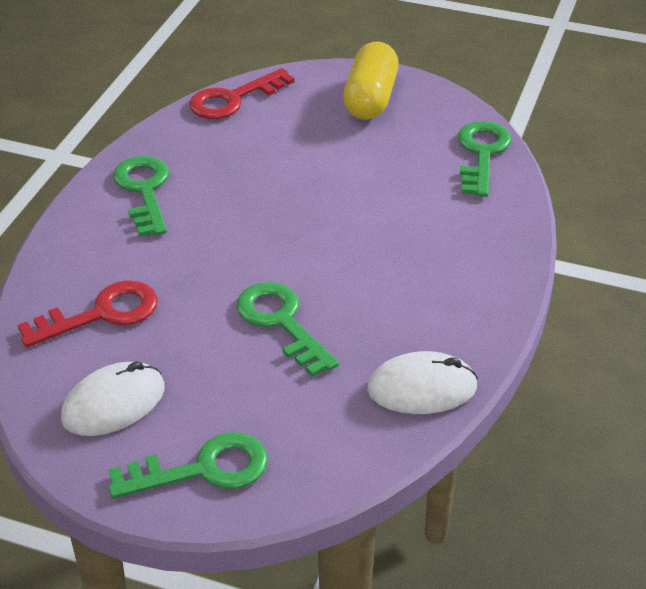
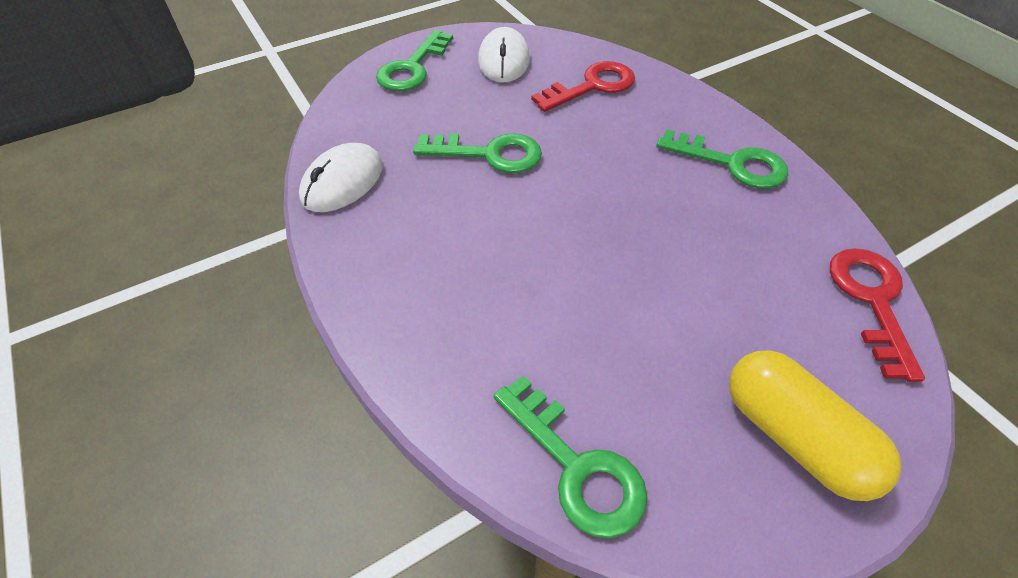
camera: 130 degrees right, 10 degrees up
(102, 314) = (592, 86): red key -> red key turned 135 degrees counterclockwise

